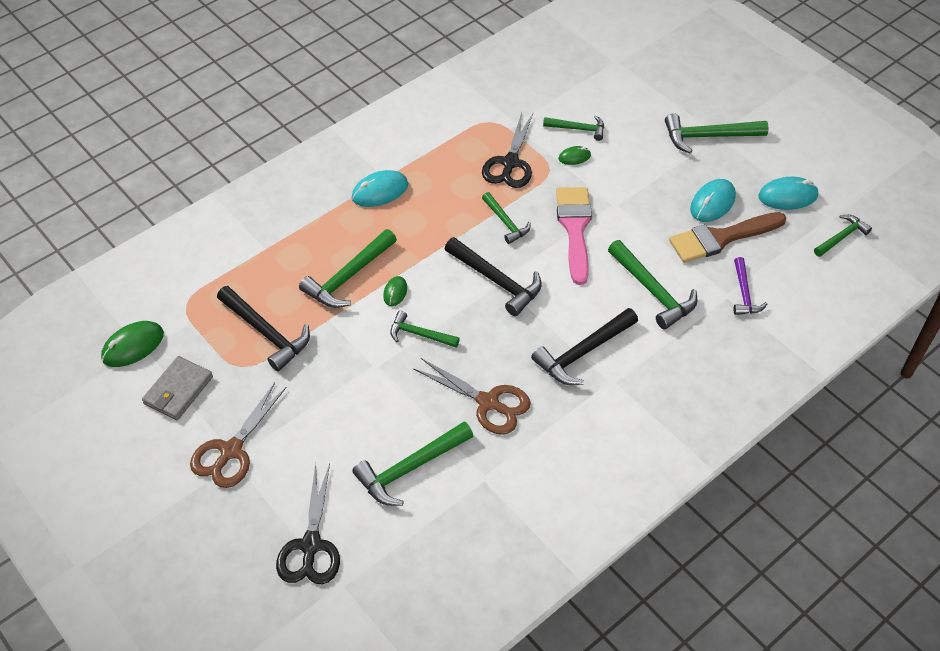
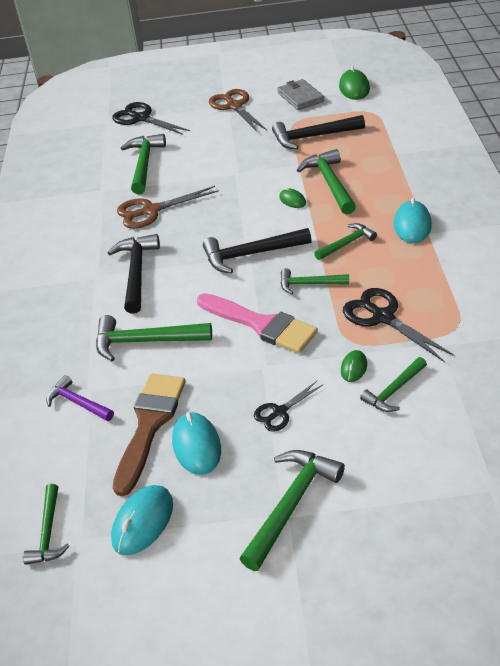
camera: 130 degrees right, 10 degrees down
(420, 334) = (241, 200): green hammer -> green hammer (346, 243)
(646, 176) = (280, 412): none -> black scissors

